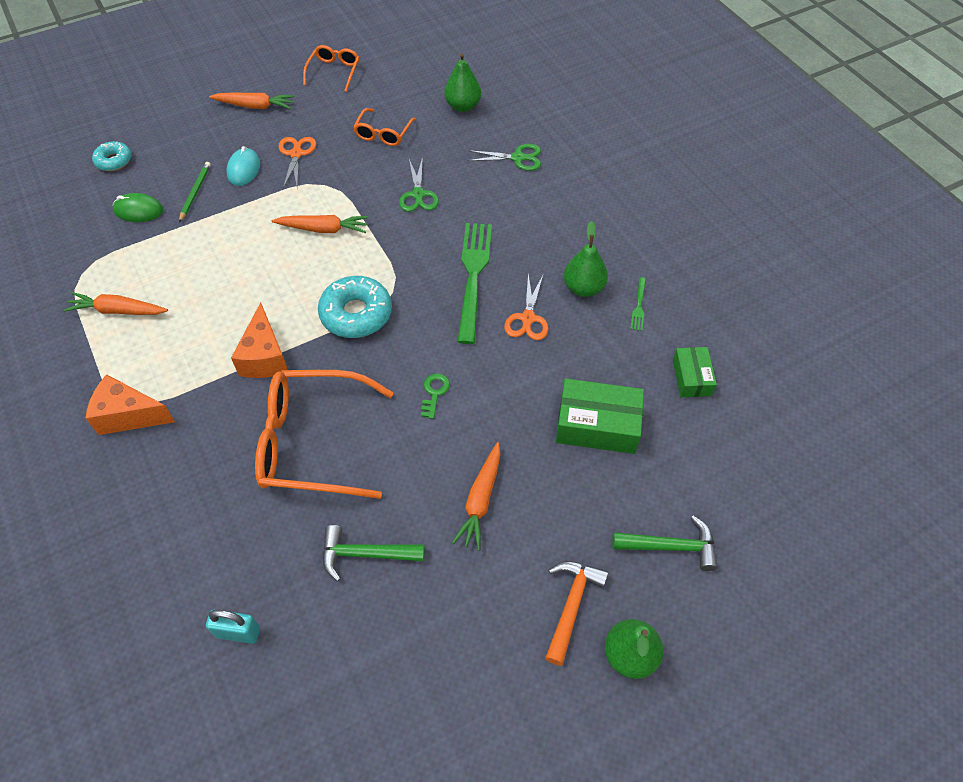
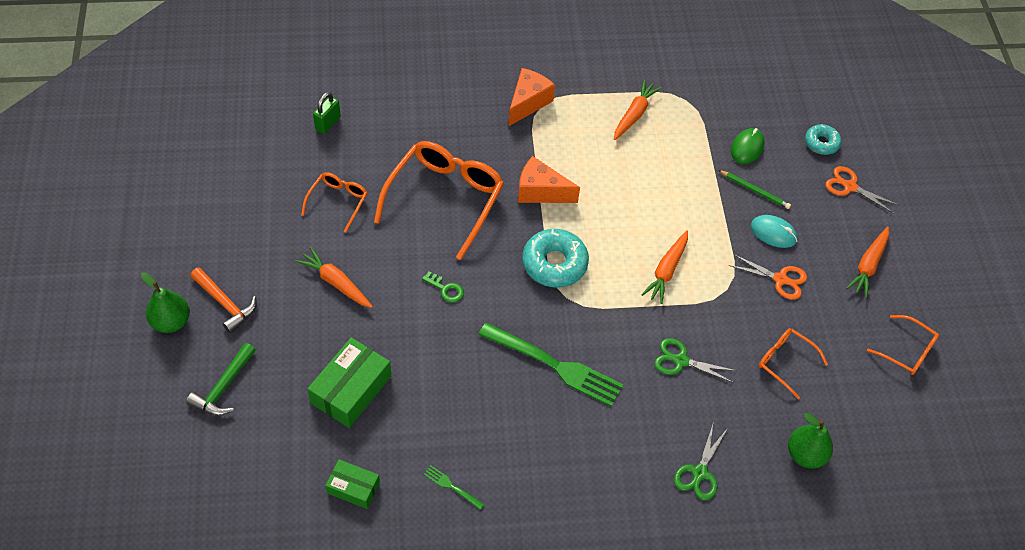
camera: 110 degrees right, 0 degrees up
(238, 632) = (328, 123): turquoise padlock -> green padlock
(365, 554) = (338, 201): green hammer -> orange glasses
(528, 318) = (485, 388): orange scissors -> orange scissors (850, 187)
(583, 288) = (496, 450): green pear -> none

